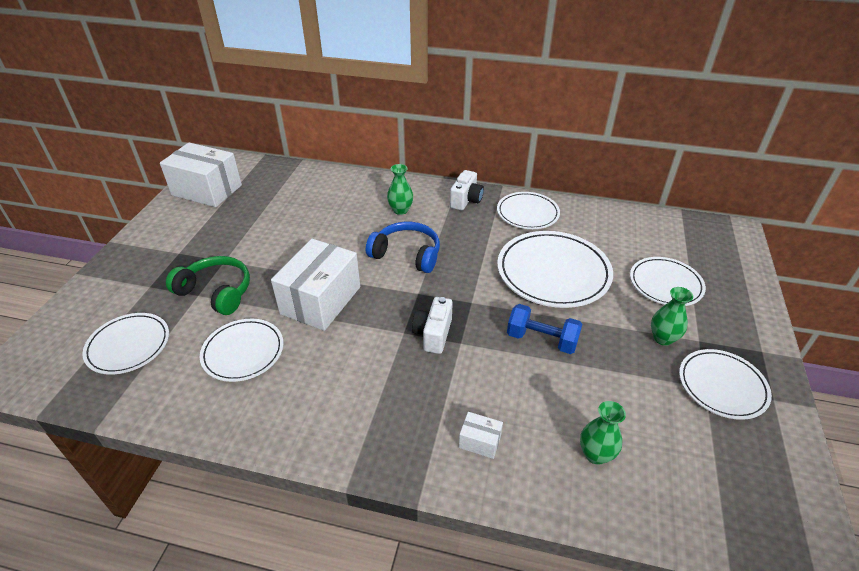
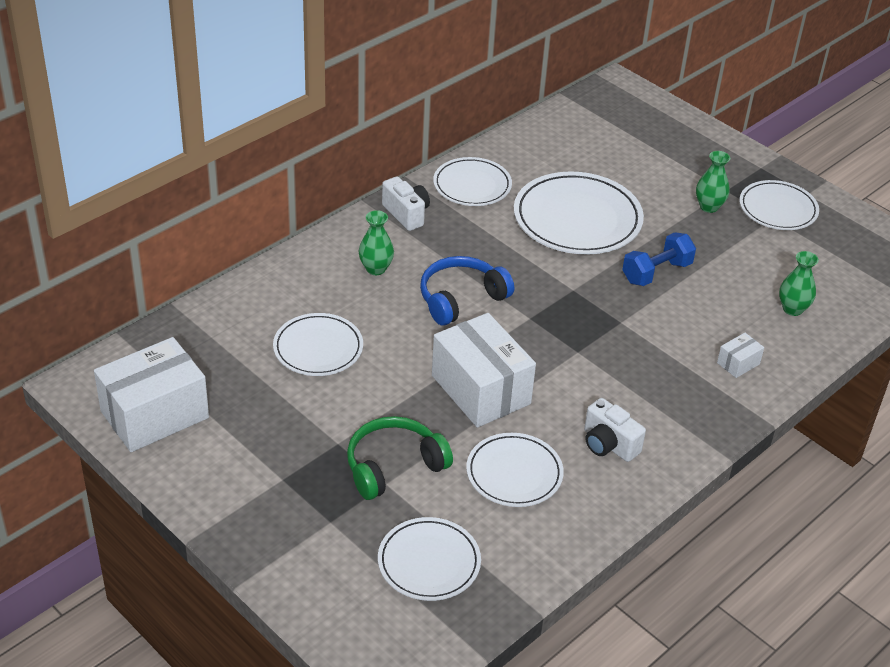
camera: 60 degrees left, 0 degrees up
(433, 334) = (596, 334): white camera -> white camera (608, 444)
(665, 284) = (649, 166): white plate -> white plate (318, 348)

